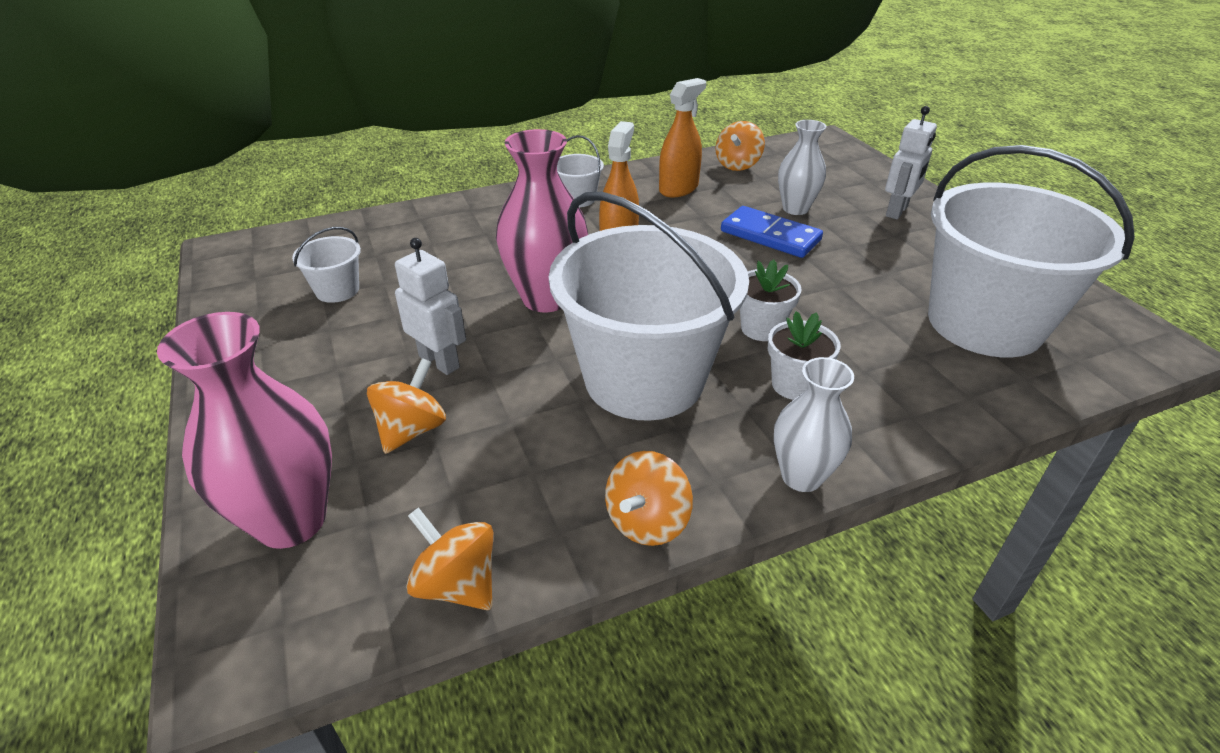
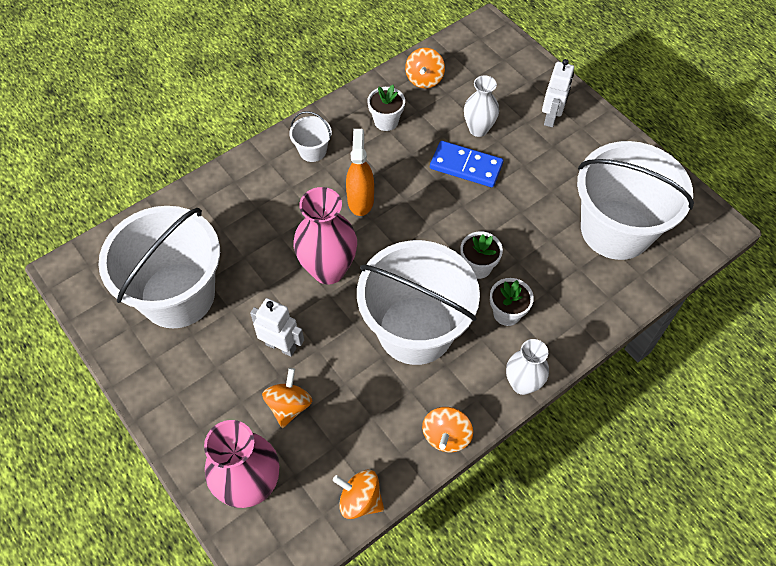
camera: 15 degrees left, 20 degrees up
(337, 290) = (177, 295): white bucket -> white bucket, size x2.43
(678, 189) = (386, 121): orange spray bottle -> white flower pot

